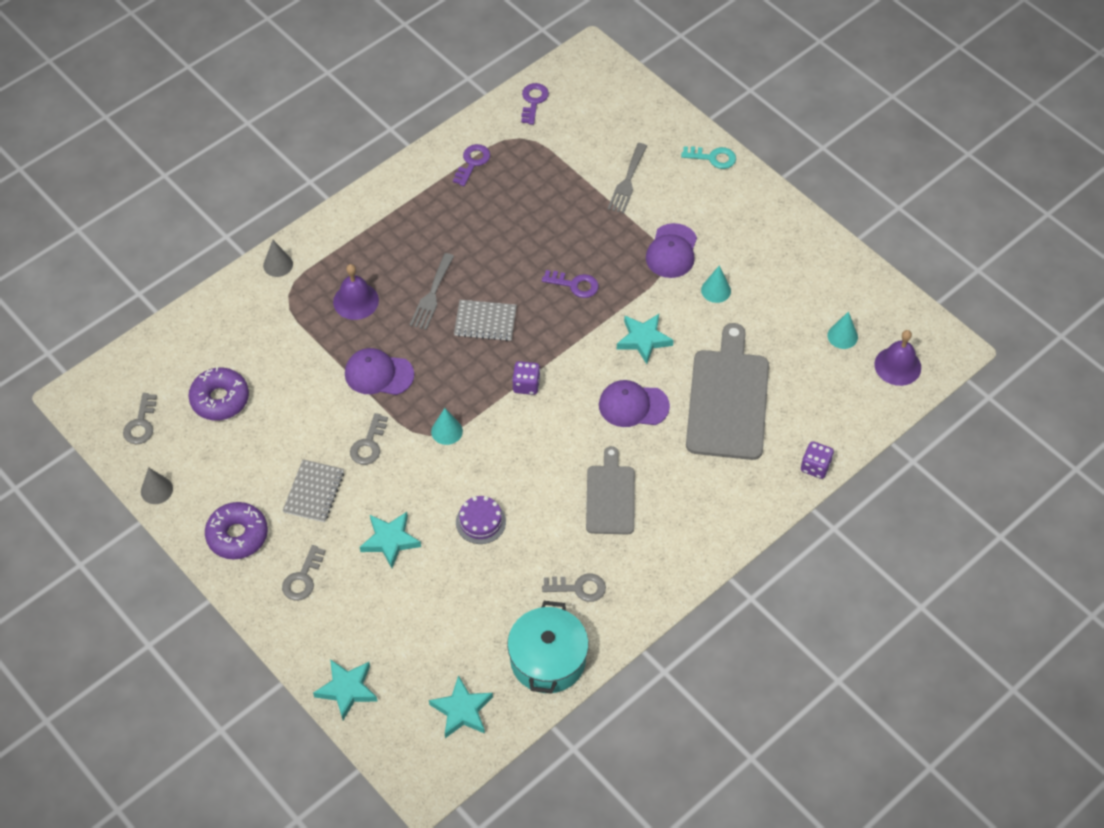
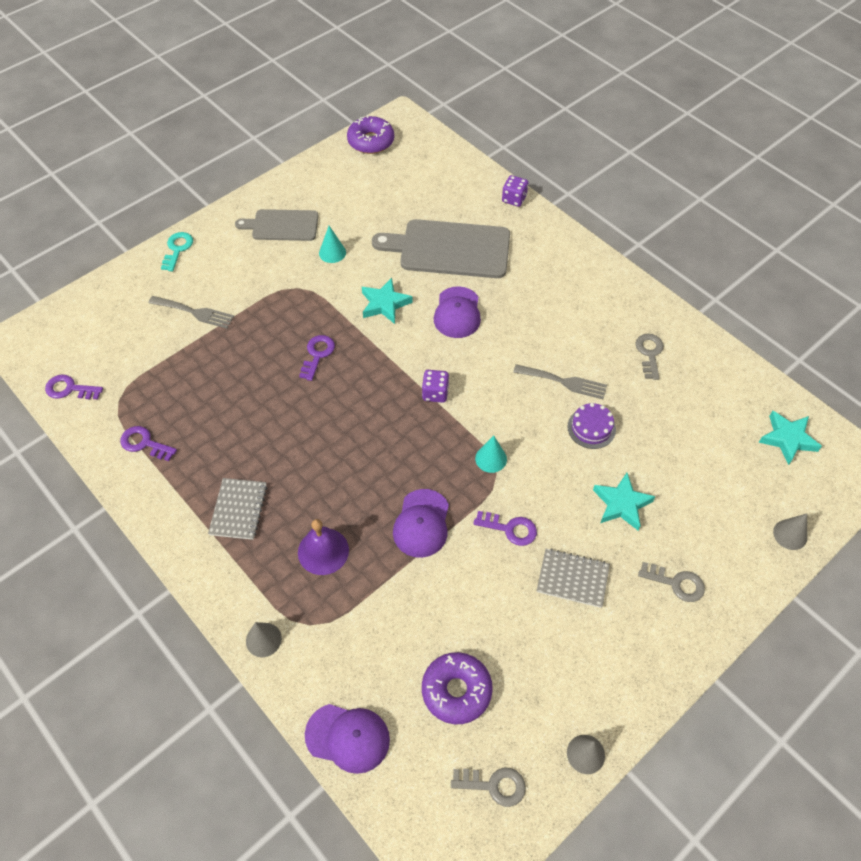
camera: 90 degrees left, 0 degrees up
(237, 535) = (634, 654): purple donut -> purple donut (371, 141)
(347, 689) = (790, 534): turquoise star -> grey cone
(368, 444) = (510, 529): grey key -> purple key
(432, 295) = (321, 477): grey fork -> grey fork (564, 382)
(485, 322) = (358, 428): grey notebook -> grey notebook (238, 510)
(548, 659) = (724, 376): turquoise pot -> none
(610, 496) = (554, 330): grey cutting board -> grey cutting board (282, 225)
(672, 251) = (285, 281): purple cap -> purple cap (348, 737)
(842, 336) = (385, 176): turquoise cone -> none
(897, 366) = (416, 147): purple bell -> none

